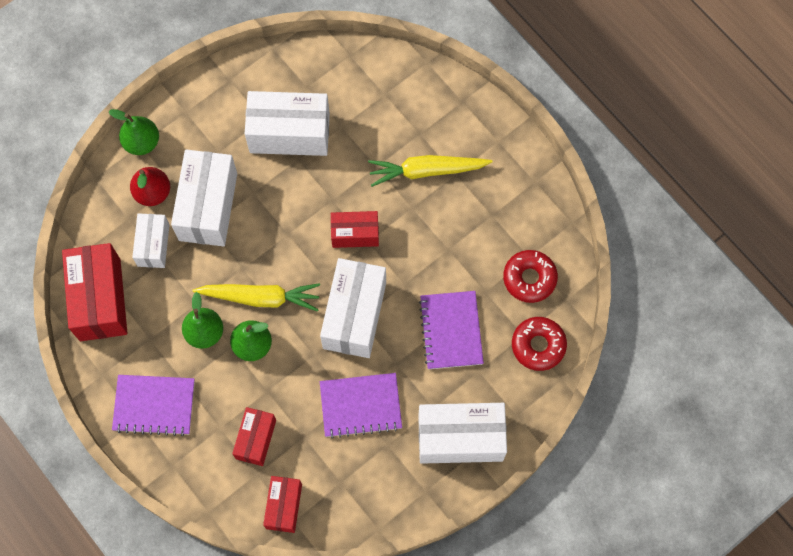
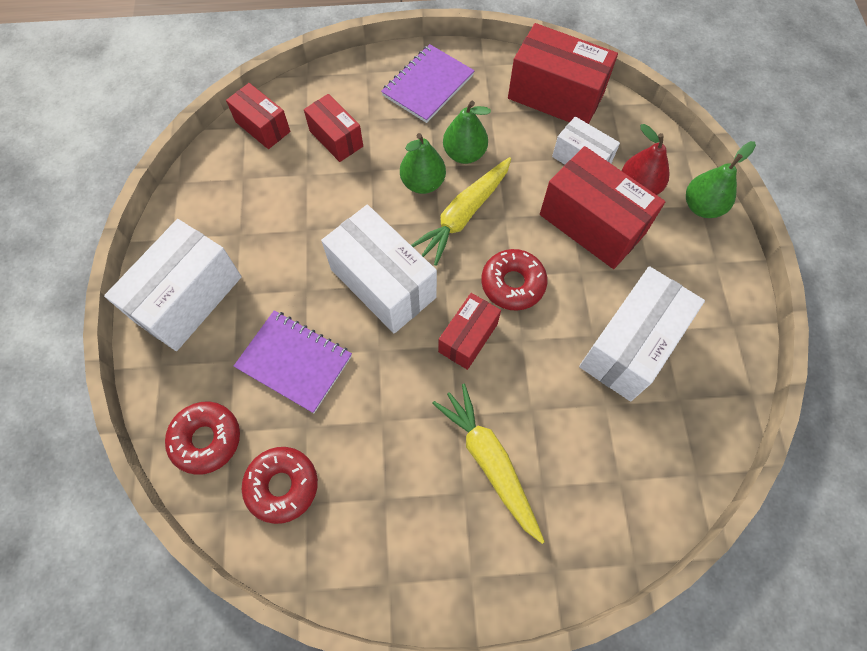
camera: 125 degrees right, 5 degrees down
(208, 206) = (592, 224): white box -> red box
(294, 230) = (513, 284): none -> red donut
(360, 405) = (293, 234): purple notebook -> none
(426, 171) = (490, 462): yellow carrot -> yellow carrot turned 60 degrees counterclockwise

